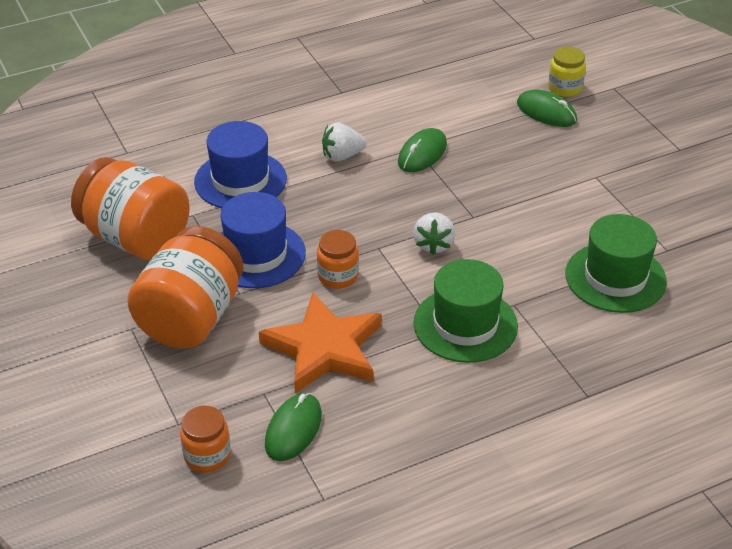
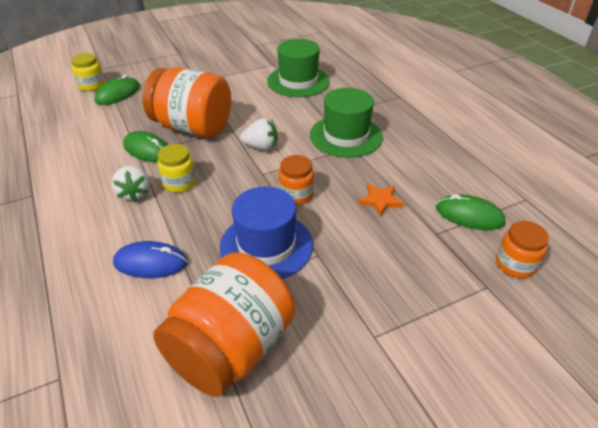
camera: 90 degrees left, 0 degrees up
(191, 318) = (355, 288): orange jar -> orange jar (192, 127)
(240, 180) = (150, 263): blue hat -> blue mouse
(324, 348) = (380, 201): orange star -> orange star, size x0.45
(360, 185) = (179, 183): none -> yellow jar

